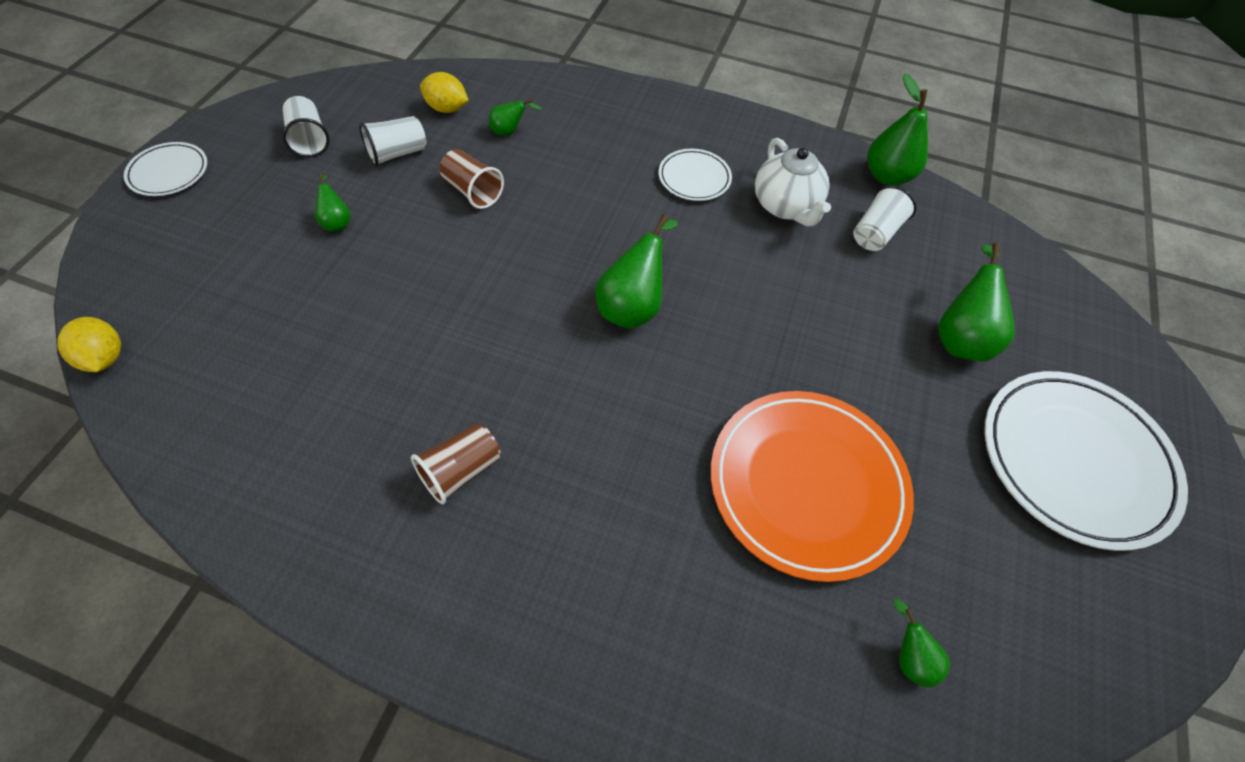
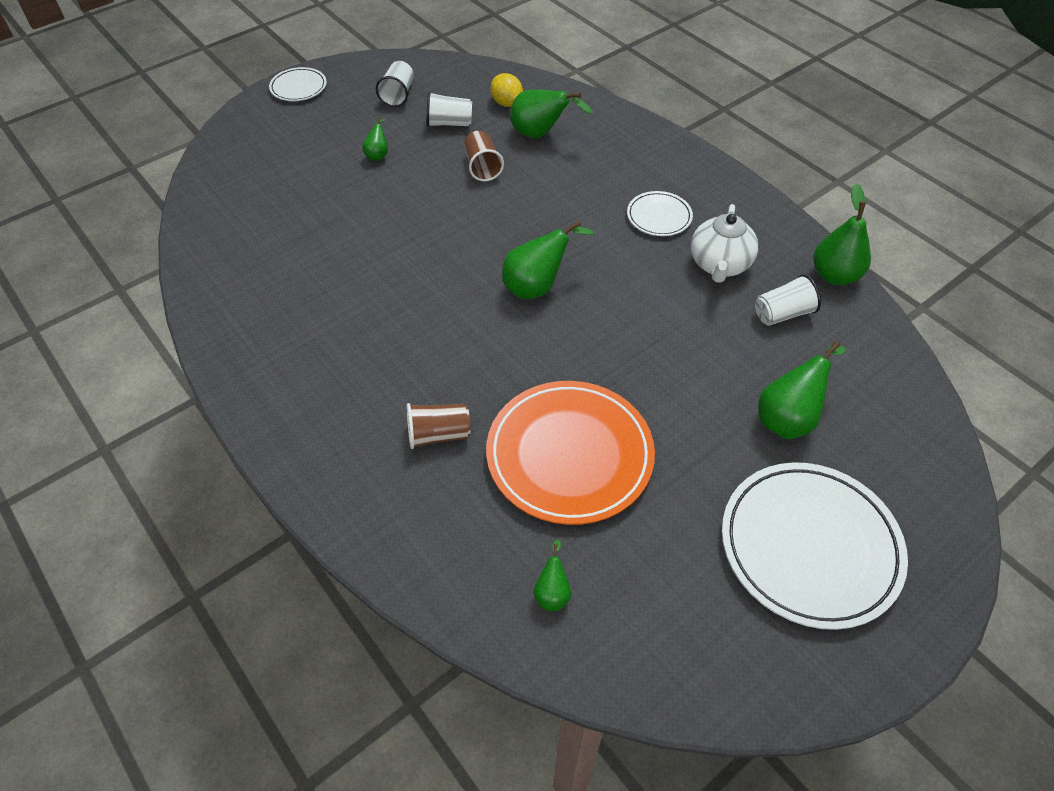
camera: 35 degrees right, 5 degrees down
(105, 358) = (195, 185): yellow lemon -> none
(461, 470) = (345, 337): brown cup -> brown cup (438, 434)
(510, 131) = (540, 134): green pear -> green pear, size x1.88

